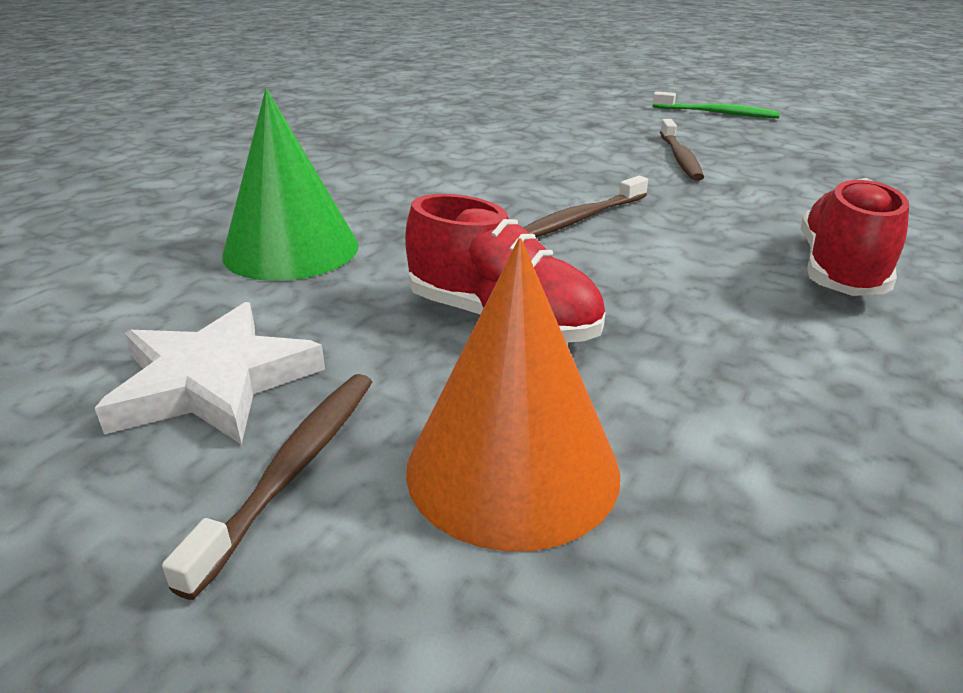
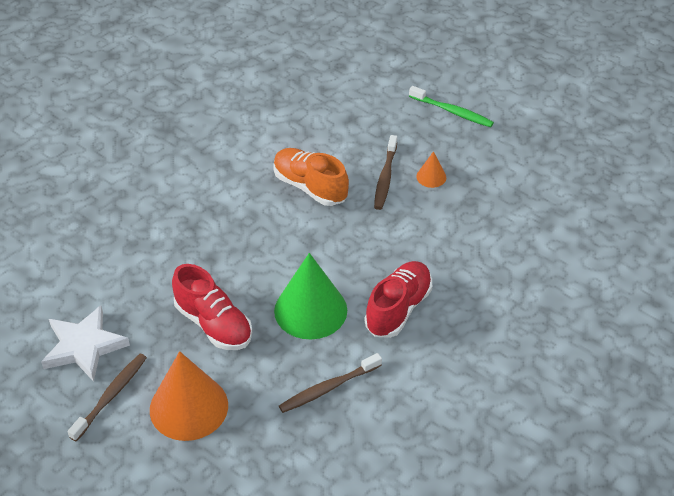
camera: 10 degrees right, 15 degrees up
(291, 250) = (125, 253): green cone -> green cone (310, 310)
(576, 171) = (310, 187): none -> orange shoe
(580, 219) = (288, 243): brown toothbrush -> brown toothbrush (328, 388)
(743, 153) = (431, 177): none -> orange cone

